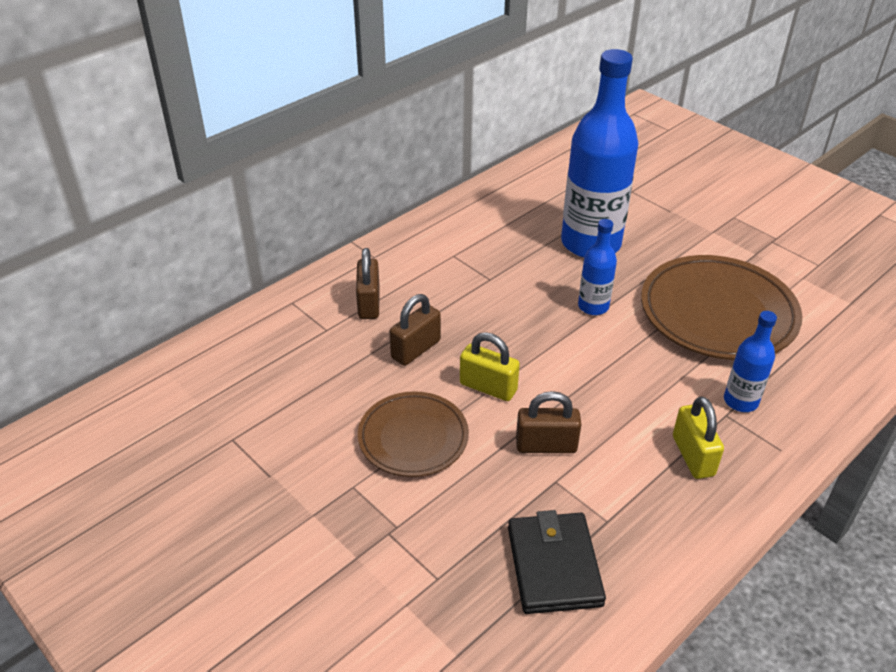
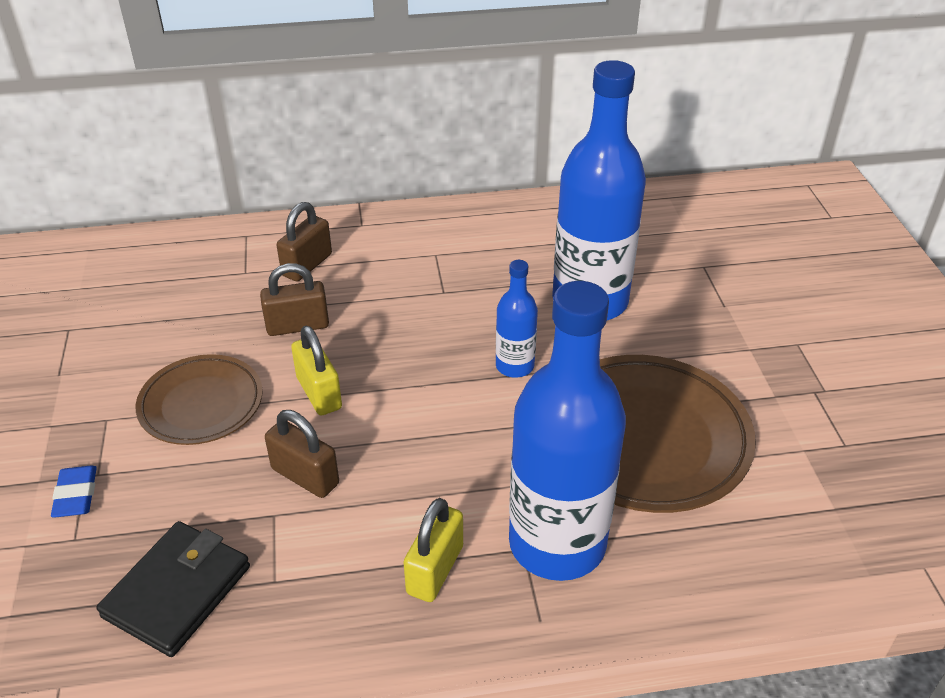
camera: 35 degrees right, 0 degrees up
(399, 549) = (76, 495): none -> blue eraser
(740, 401) = (557, 544): blue bottle -> blue bottle, size x2.11

